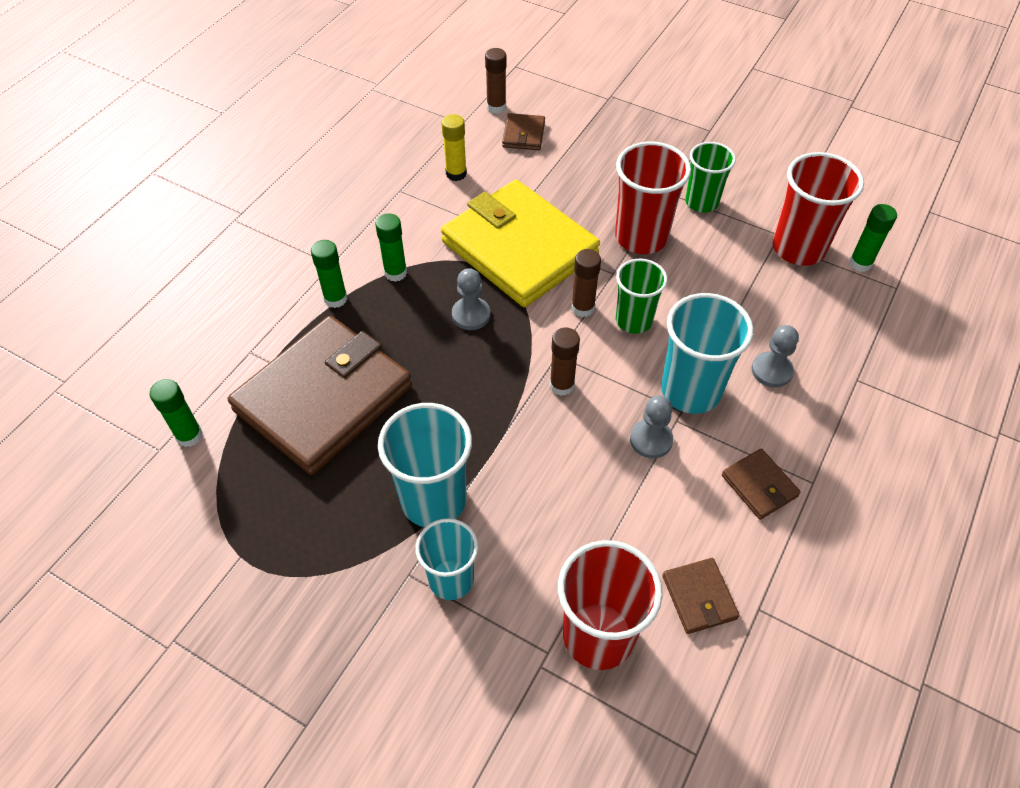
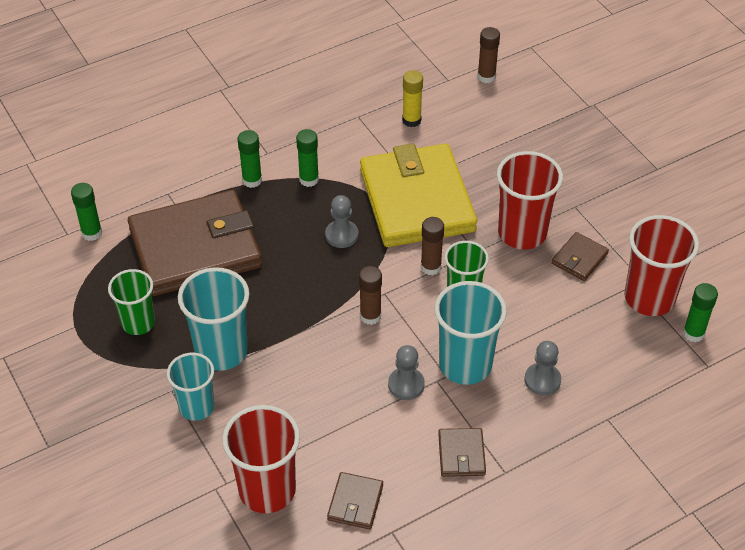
camera: 30 degrees right, 5 degrees down
(523, 134) = (491, 109): brown wallet -> brown wallet (579, 259)
(701, 202) = (597, 226): green cup -> green cup (138, 323)

